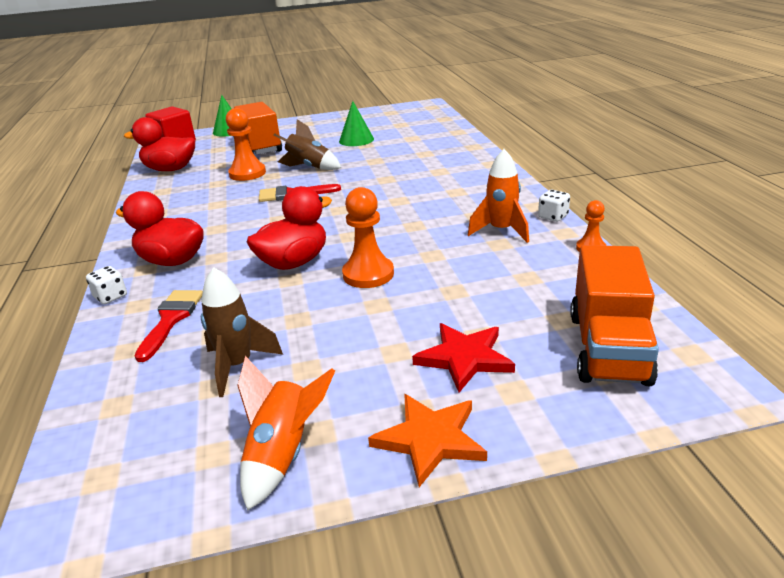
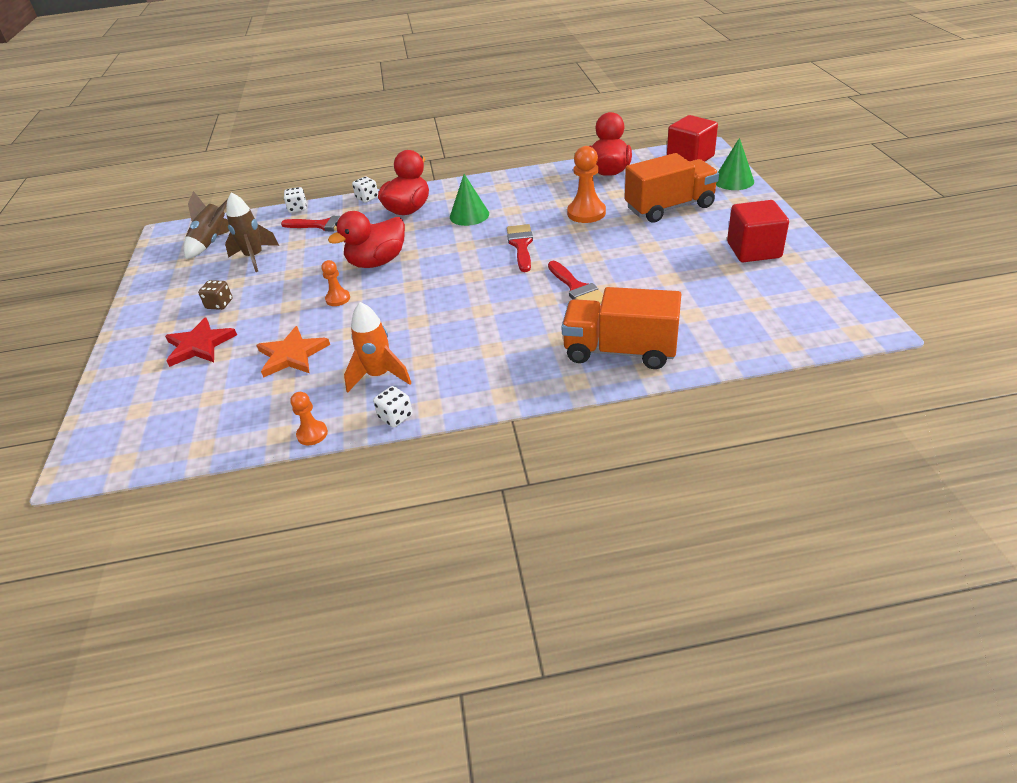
camera: 95 degrees right, 10 degrees up
(91, 357) = (297, 208): none -> white dice
(283, 454) = (166, 283): orange rocket -> none
(294, 262) = (377, 262): red duck -> red duck turned 90 degrees clockwise
(309, 167) = (595, 246): brown rocket -> brown rocket (212, 242)
(335, 125) = (753, 250): none -> red cube
(356, 140) = (688, 270): green cone -> green cone (469, 215)
(365, 367) = (219, 304): none -> brown dice
(368, 274) = (338, 299): orange pawn -> orange pawn, size x0.57
(372, 170) = (577, 288): none -> red brush
(430, 439) = (138, 330): orange star -> orange star (292, 355)
(608, 348) = (161, 416): orange truck -> orange truck (620, 351)

